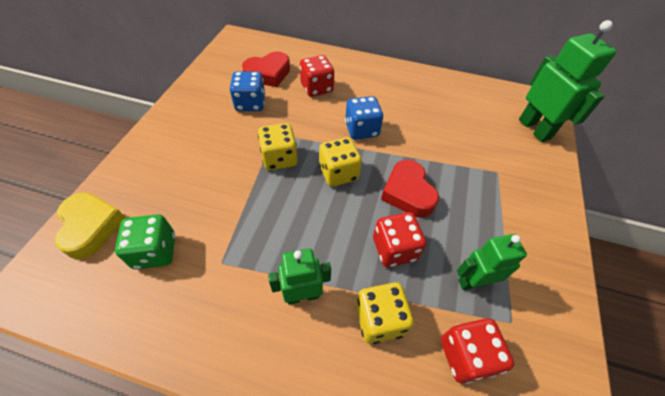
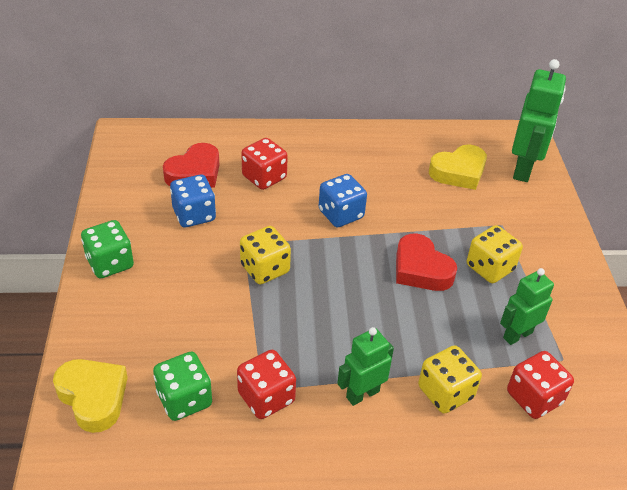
camera: 20 degrees left, 10 degrees down
(170, 124) = (110, 263): none -> green dice
(338, 173) = (339, 268): yellow dice -> yellow dice (490, 268)
(394, 249) = (431, 327): red dice -> red dice (266, 397)
(475, 118) = (458, 172): none -> yellow heart
(534, 129) = (523, 169): green robot -> green robot turned 60 degrees clockwise

